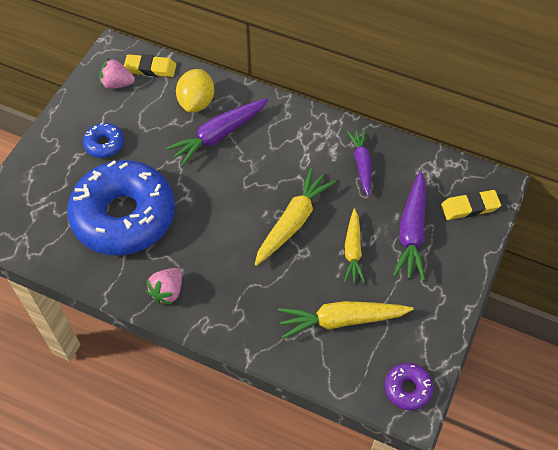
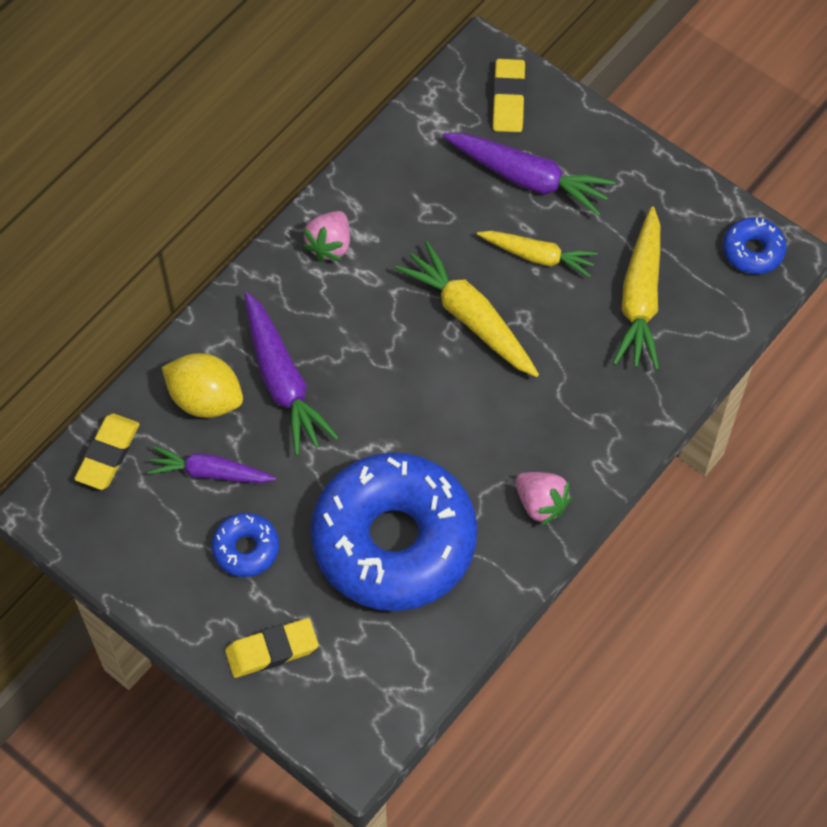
camera: 75 degrees left, 5 degrees up
(42, 172) = (272, 650): none -> yellow eraser
(117, 84) = (124, 510): pink strawberry -> pink strawberry (330, 245)
(361, 164) = (397, 206): purple carrot -> purple carrot (210, 473)
(407, 389) = (753, 251): purple donut -> blue donut

